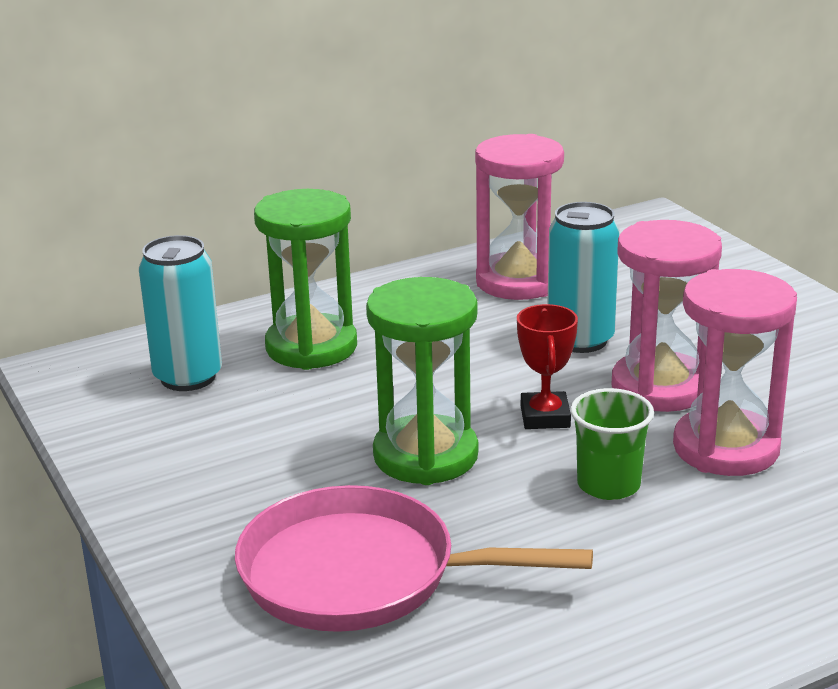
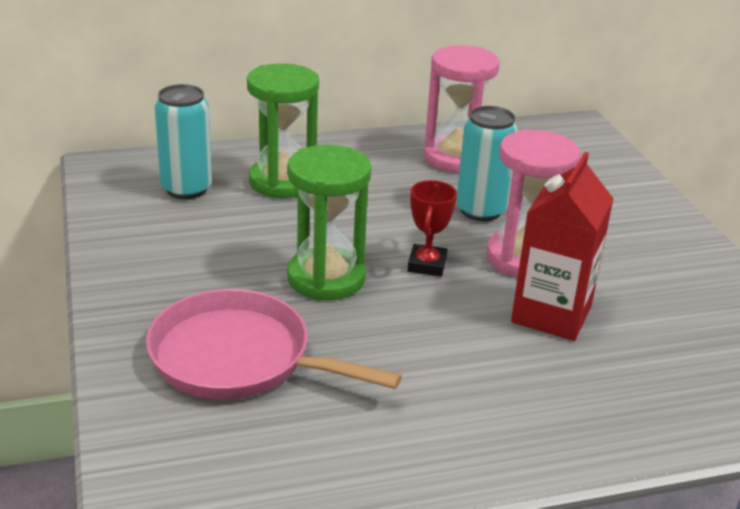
camera: 10 degrees right, 5 degrees up
(608, 485) = (449, 326): green cup -> none
(726, 448) = (551, 314): pink hourglass -> red carton

